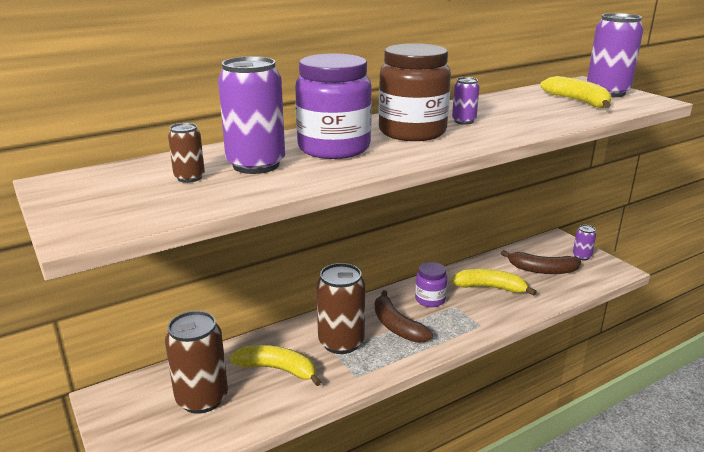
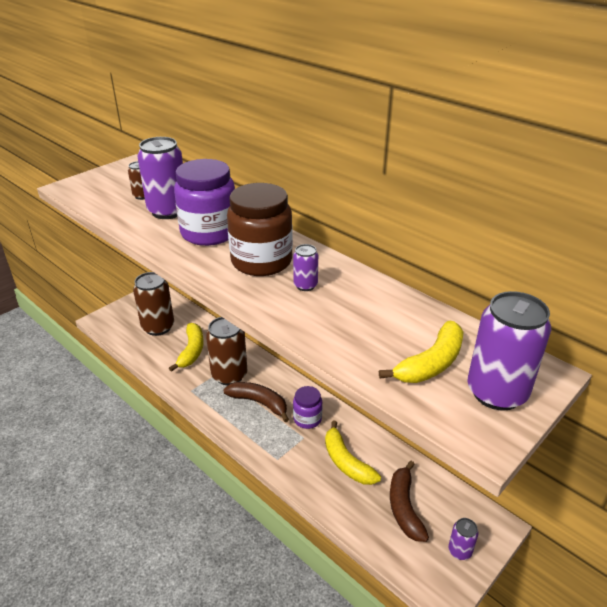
camera: 75 degrees right, 10 degrees up
(396, 326) = (259, 403): brown banana -> brown banana turned 75 degrees clockwise
(490, 288) = (346, 462): yellow banana -> yellow banana turned 150 degrees clockwise

